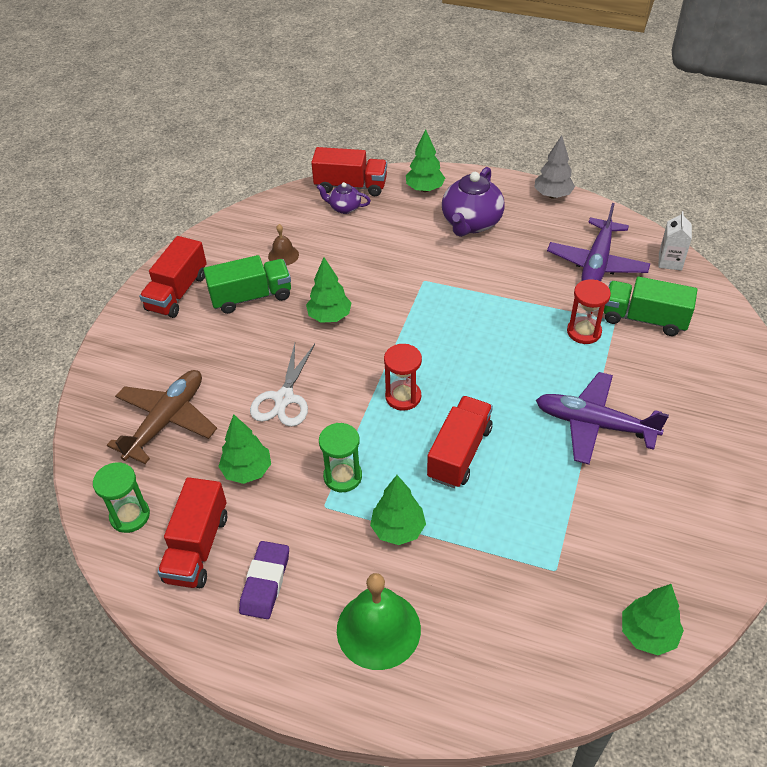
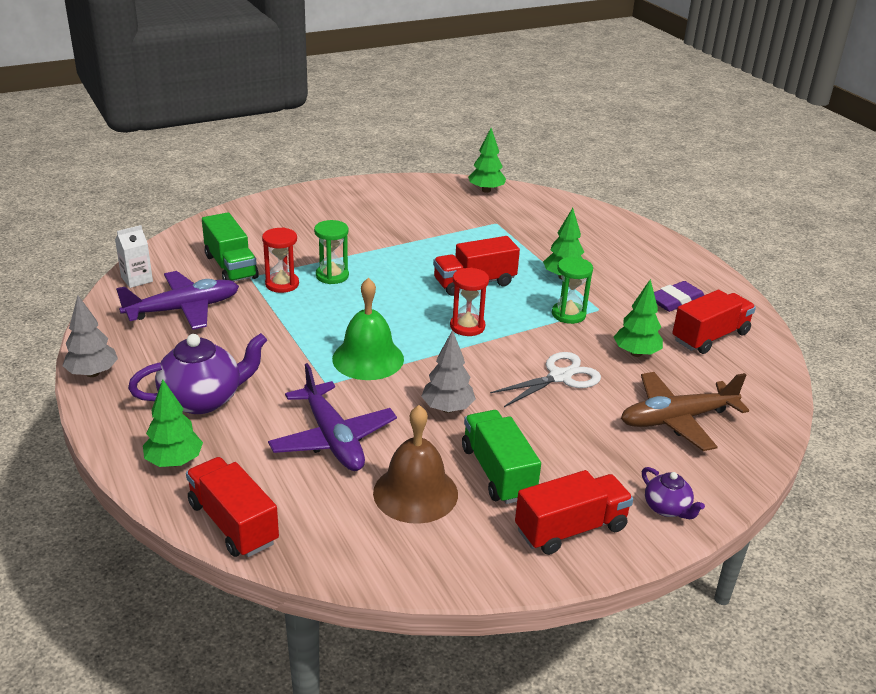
camera: 140 degrees left, 15 degrees down
(130, 516) = (752, 378): green hourglass -> green hourglass (332, 276)
(251, 297) = (497, 472): green truck -> green truck turned 45 degrees clockwise
(283, 255) = (415, 493): brown bell -> brown bell, size x1.95
(329, 316) = (447, 408): green tree -> grey tree
(344, 208) = (281, 501): purple teapot -> purple teapot (667, 508)
(378, 629) = (624, 254): green bell -> green bell (368, 358)
(594, 424) = (370, 249): purple plane -> purple plane (333, 439)

